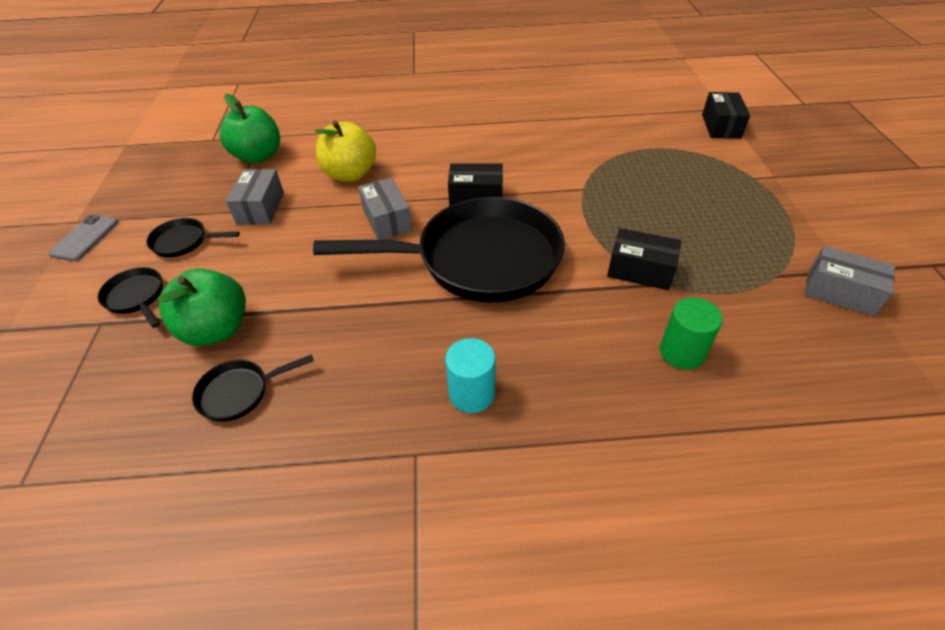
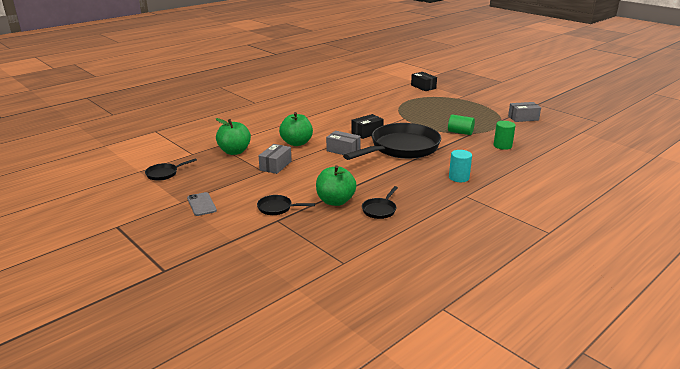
camera: 40 degrees left, 20 degrees down
(184, 242) = (261, 187): black pan -> black pan (164, 174)
(260, 208) = (275, 166): grey box -> grey box turned 60 degrees clockwise
(350, 174) = (296, 143): yellow apple -> green apple
(640, 270) = (460, 132): black box -> green cylinder

